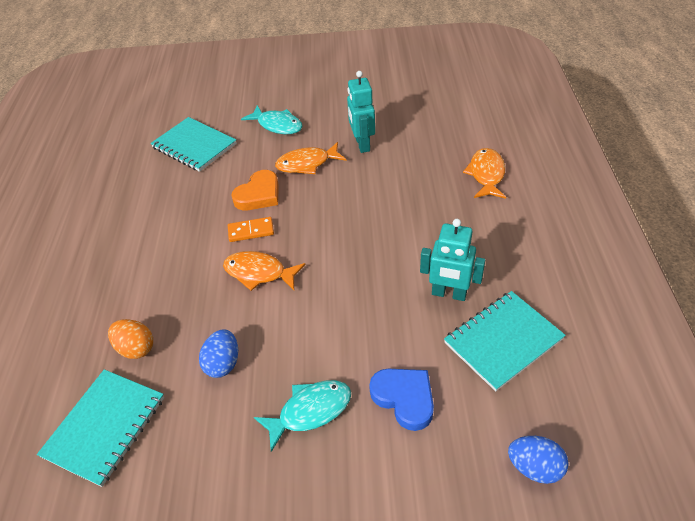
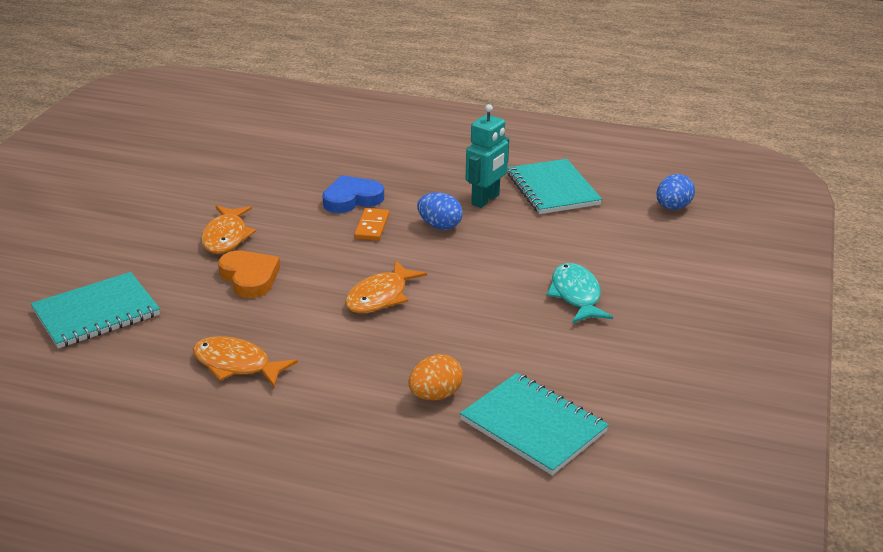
camera: 75 degrees left, 15 degrees down
(223, 363) = (492, 337): blue egg -> blue egg (439, 226)
(251, 231) = (308, 292): orange domino -> orange domino (372, 227)
(277, 125) = (126, 244): turquoise fish -> none
(362, 144) = (229, 197): turquoise robot -> none
(404, 398) = (586, 246): blue heart -> blue heart (352, 199)
(486, 174) = (348, 145): orange fish -> orange fish (236, 365)

